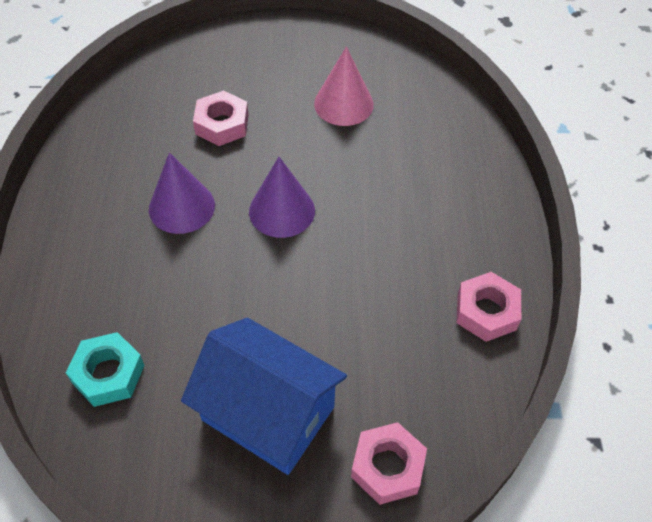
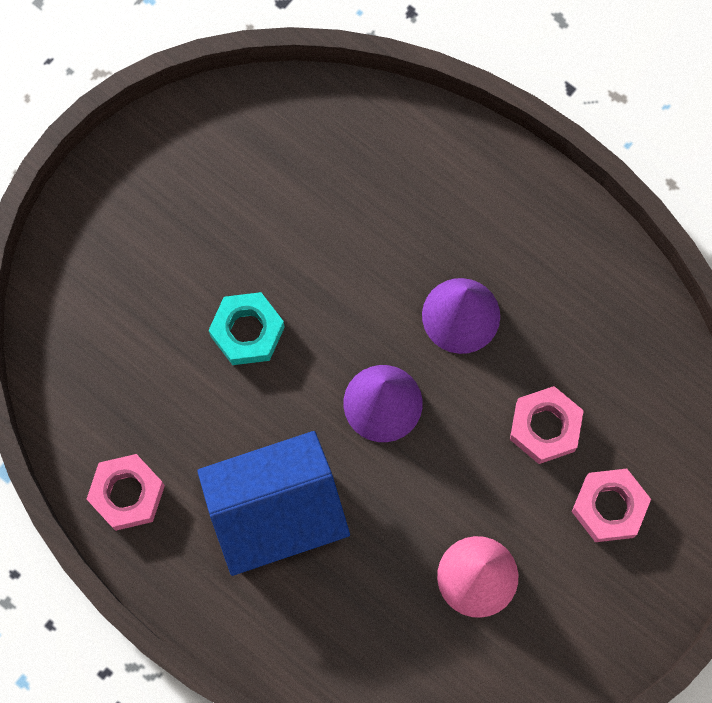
camera: 130 degrees right, 20 degrees up
(108, 374) = (325, 147): turquoise nut -> turquoise nut (247, 331)
(268, 413) = (189, 243): blue house -> blue house (276, 512)
(387, 467) = (71, 297): pink nut -> pink nut (609, 507)

